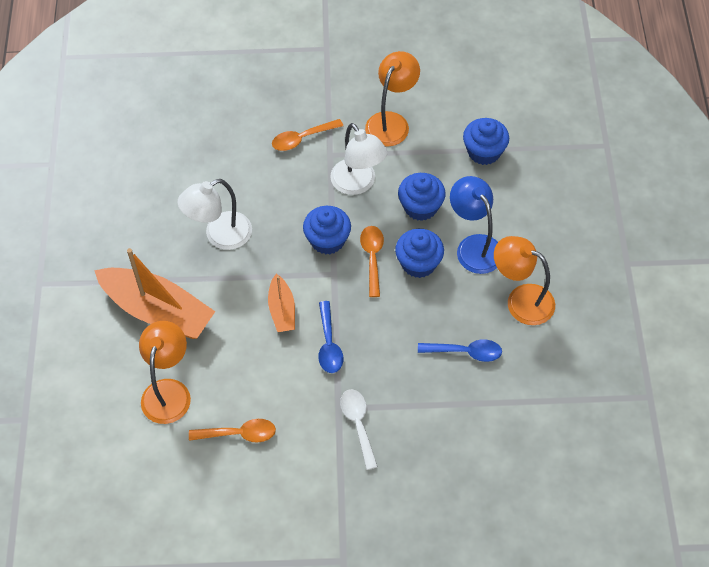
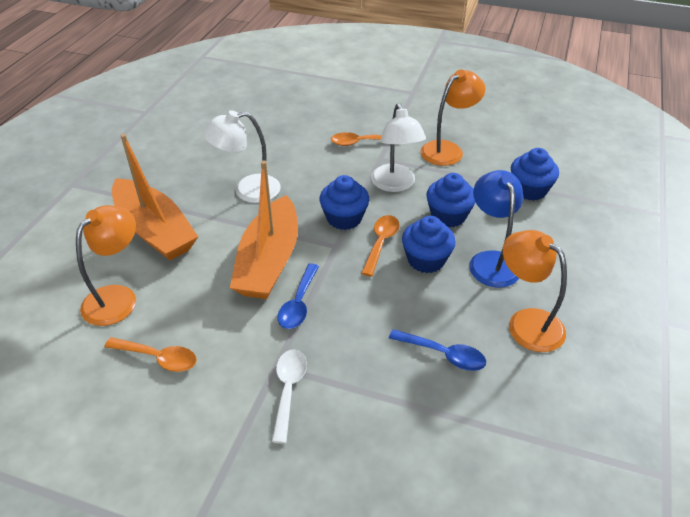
camera: 20 degrees right, 15 degrees down
(282, 310) = (269, 261): orange boat -> orange boat, size x1.97

